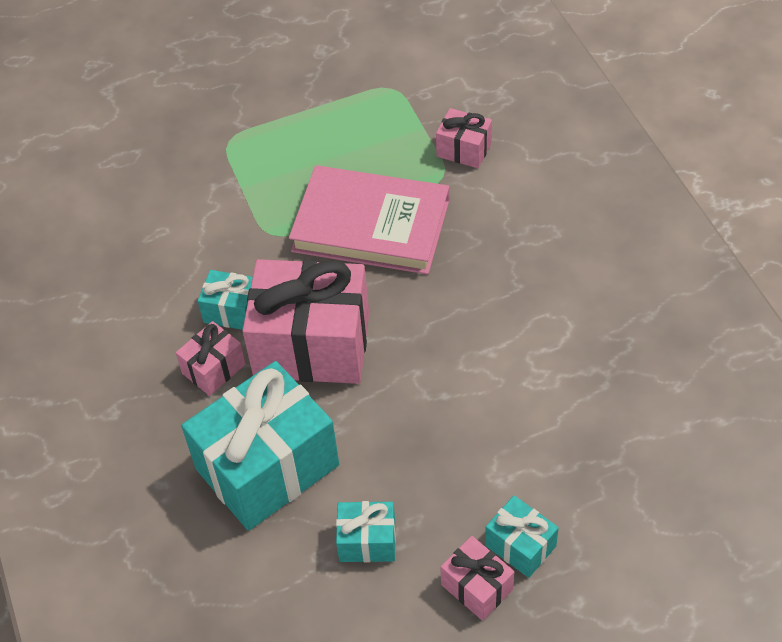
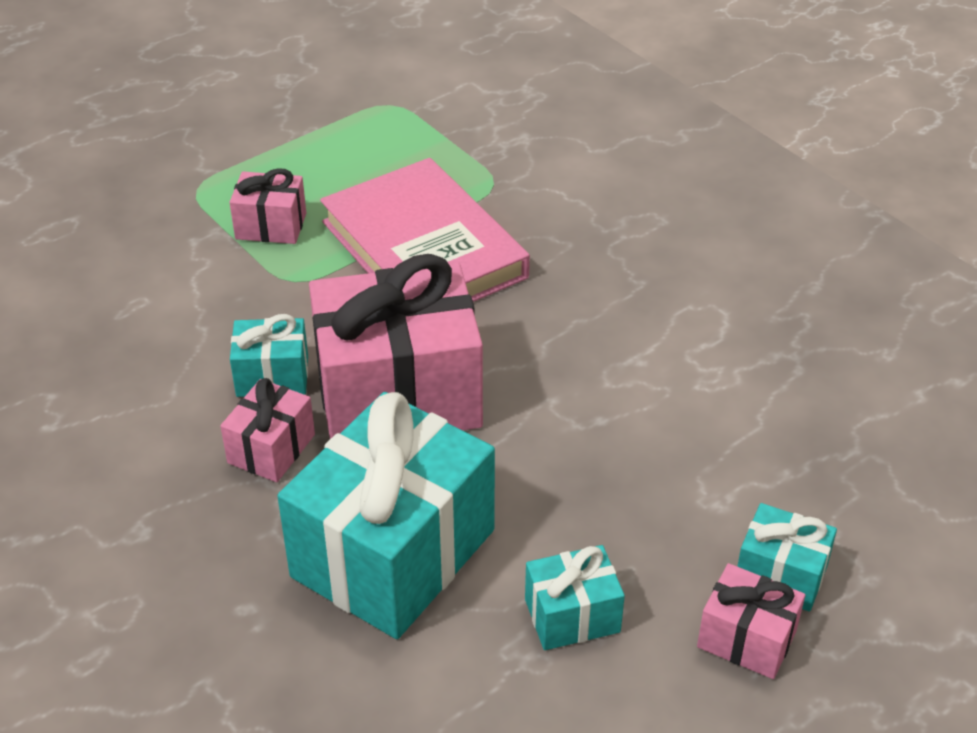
camera: 20 degrees left, 10 degrees down
(371, 226) = (423, 250): pink book -> pink book turned 60 degrees clockwise
(464, 150) = (508, 153): pink gift -> pink gift (271, 226)

